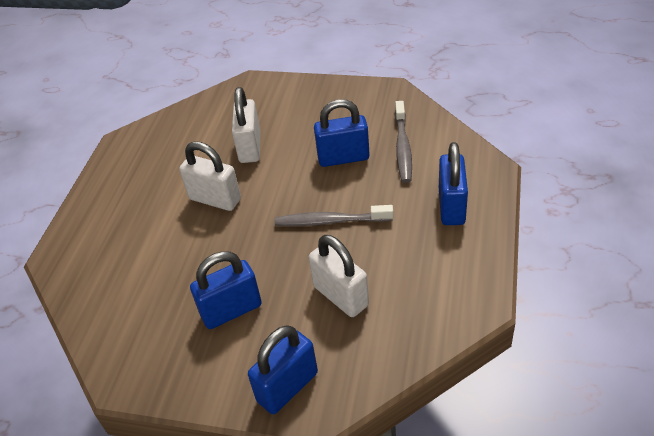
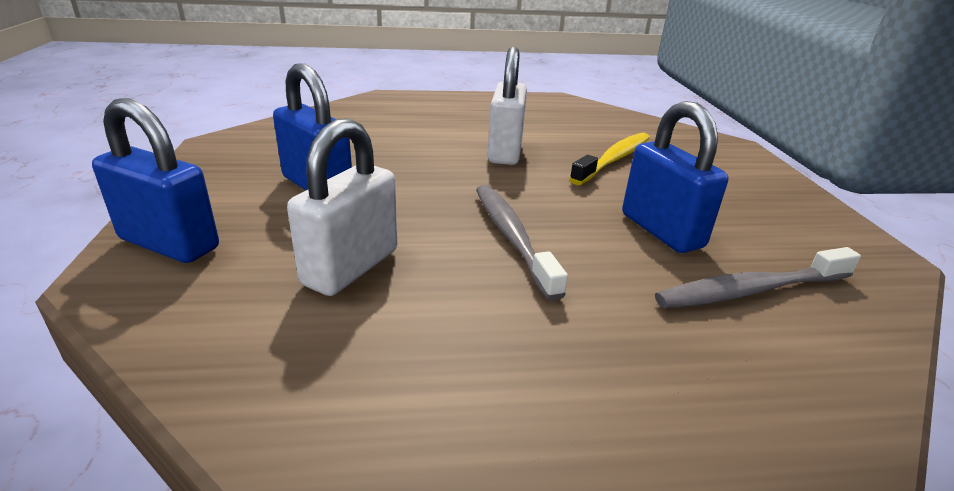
camera: 65 degrees right, 15 degrees down
(250, 147) = (613, 159): white padlock -> yellow toothbrush
(451, 206) = (641, 384): blue padlock -> none

